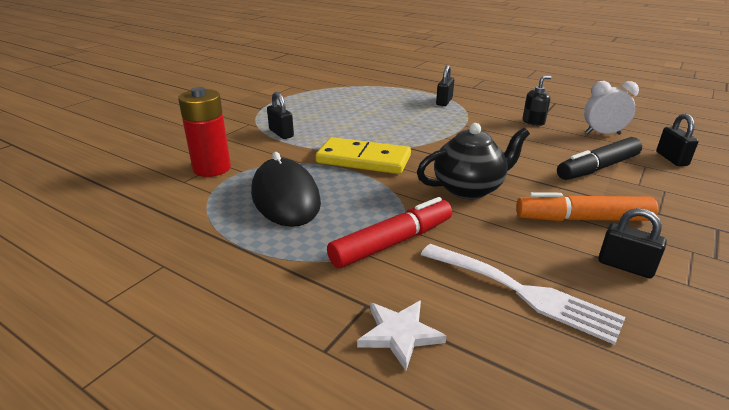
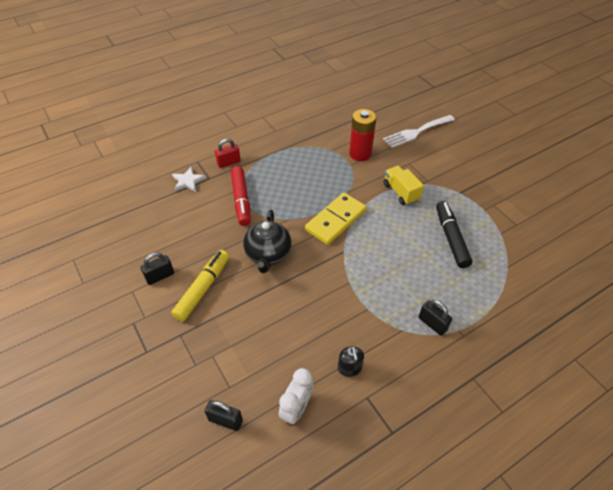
camera: 115 degrees right, 20 degrees up
(281, 133) = (401, 192): black padlock -> yellow truck
(285, 198) = (308, 175): black mouse -> none
(302, 294) = (229, 163): none -> red padlock
(523, 292) = (177, 227): white fork -> white fork (416, 132)
(582, 219) = (203, 288): orange marker -> yellow marker
(597, 168) = (247, 348): black marker -> black marker (451, 238)

